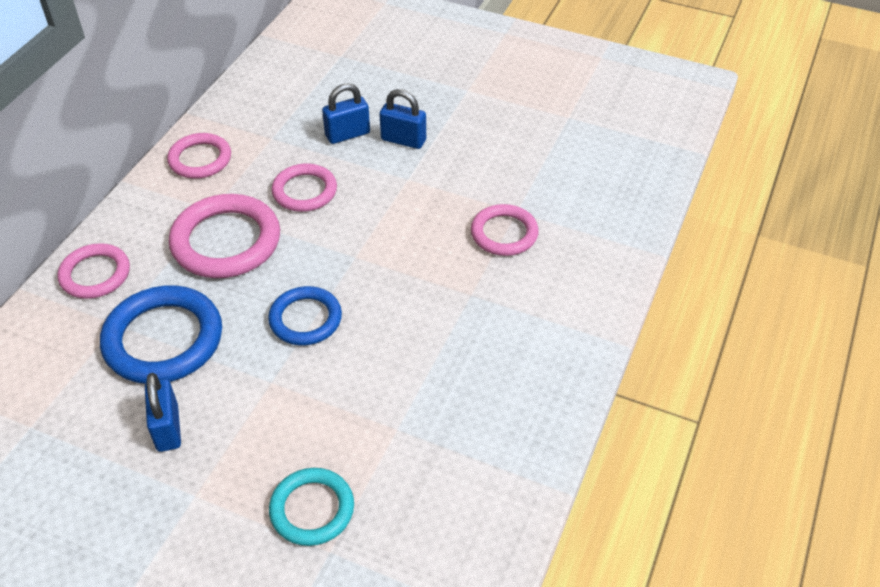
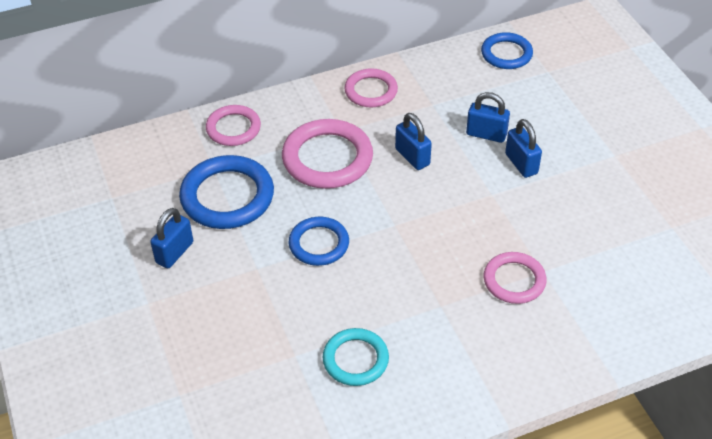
camera: 45 degrees right, 0 degrees up
(289, 61) = (506, 54): none -> blue ring
(304, 191) = (412, 157): pink ring -> blue padlock
(312, 509) = (196, 362): turquoise ring -> turquoise ring (355, 359)

